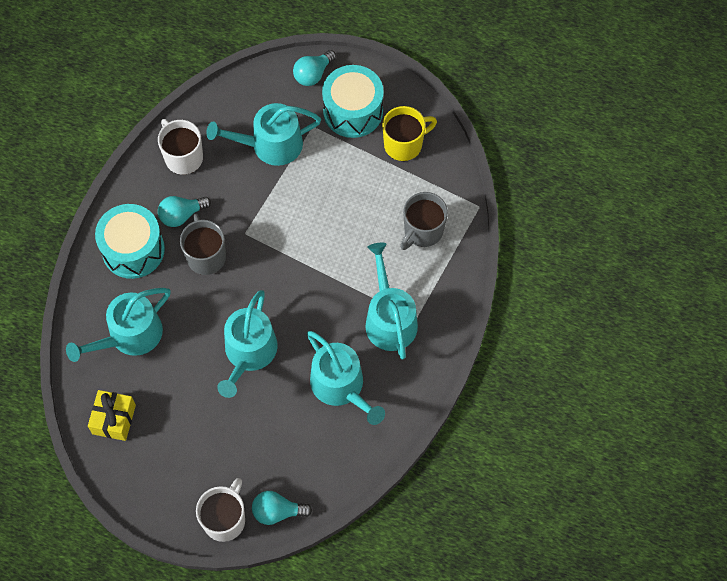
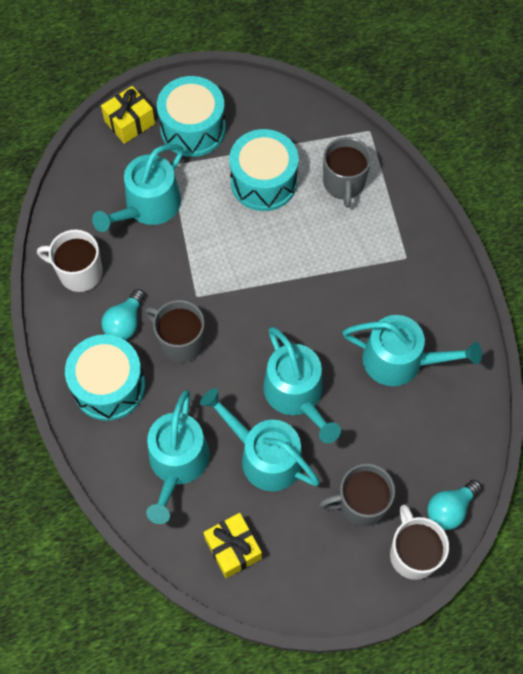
camera: 40 degrees left, 0 degrees up
(222, 459) = (360, 503): none -> grey mug
(313, 74) = (129, 122): turquoise light bulb -> yellow gift
(366, 187) = (263, 182): none -> turquoise drum
(389, 319) = (386, 274): turquoise watering can -> turquoise watering can (264, 456)
(404, 144) = (261, 125): yellow mug -> none

